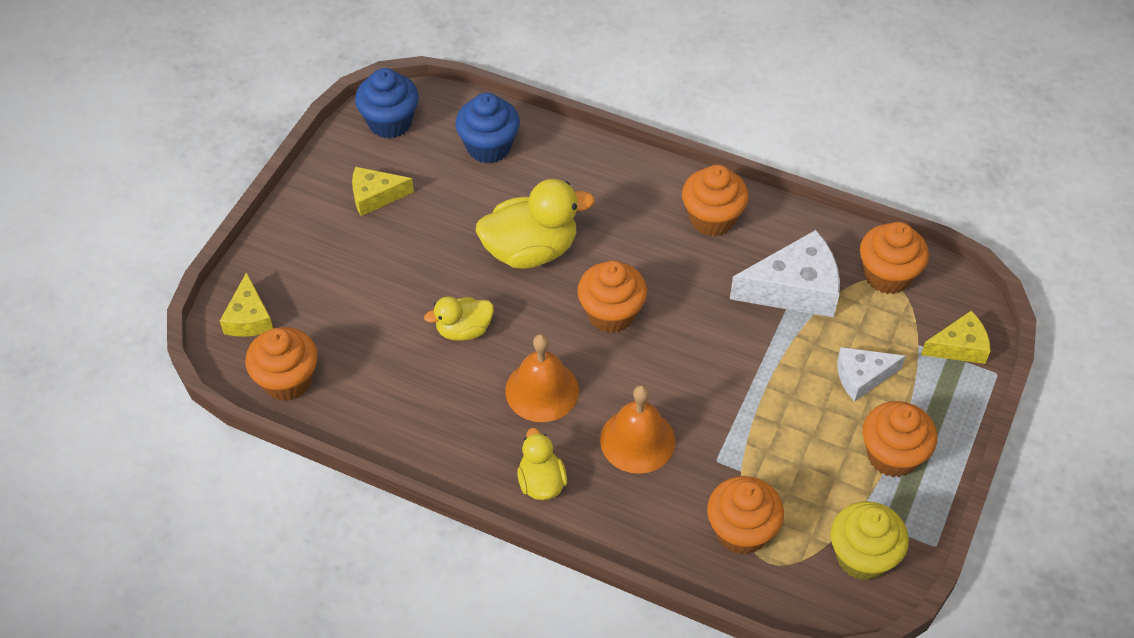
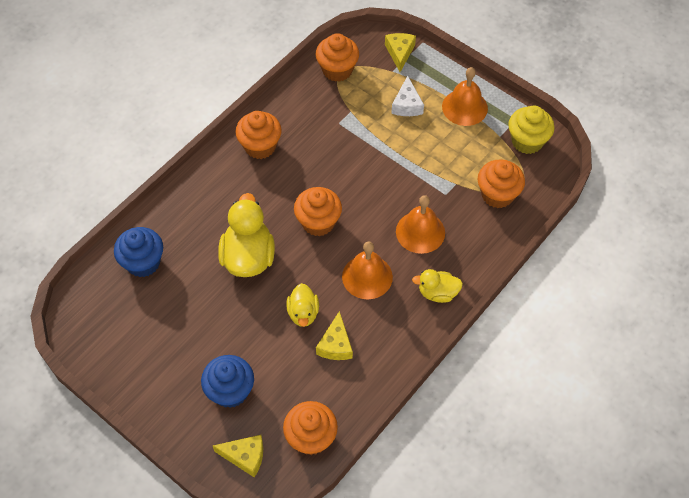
camera: 75 degrees left, 5 degrees up
(375, 196) = (160, 348): yellow cheese -> yellow cheese (335, 345)
(390, 122) = (90, 324): blue cupcake -> blue cupcake (230, 391)
(794, 289) = (331, 119): white cheese -> none
(892, 455) = (464, 107): orange cupcake -> orange bell

